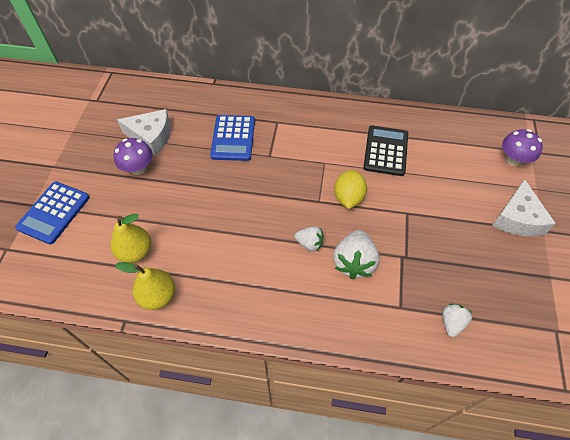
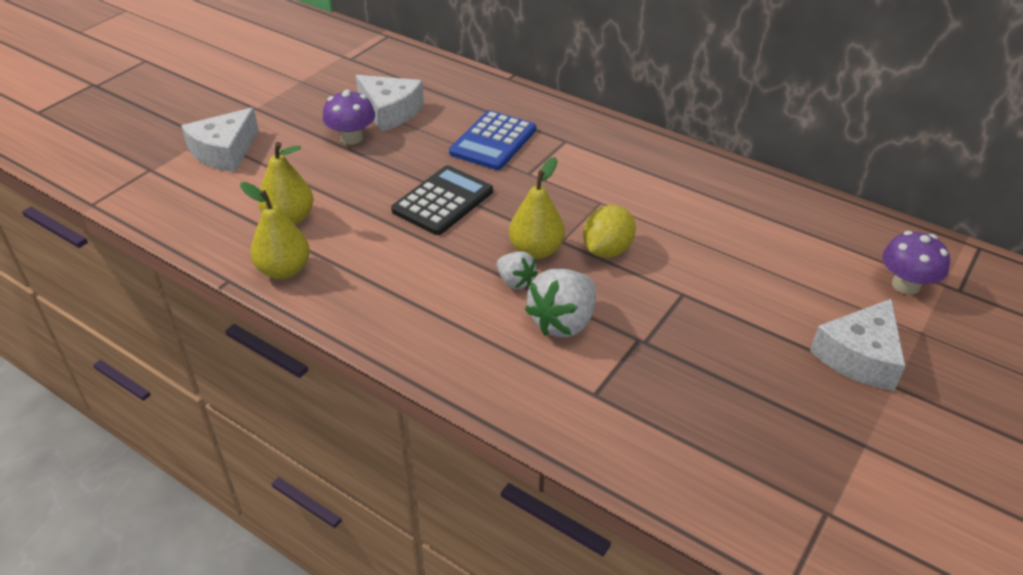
camera: 25 degrees right, 15 degrees down
(54, 212) = (225, 152): blue calculator -> white cheese
(308, 214) = (536, 250): none -> yellow pear
(385, 151) = (701, 215): black calculator -> black calculator (443, 201)
(452, 323) = (660, 439): white strawberry -> none

